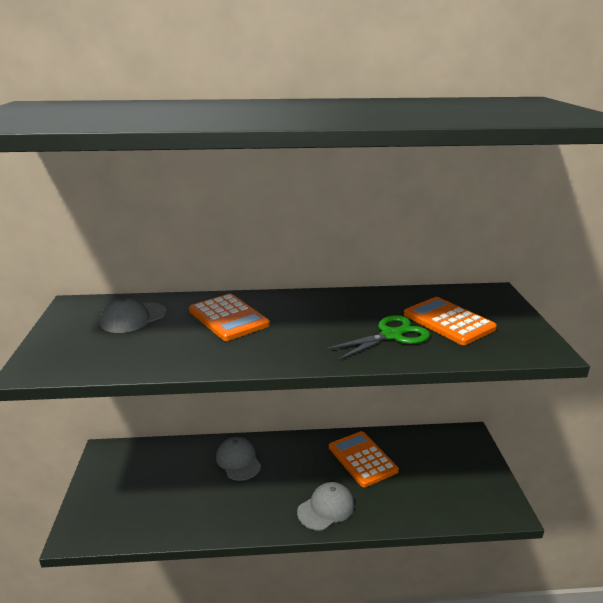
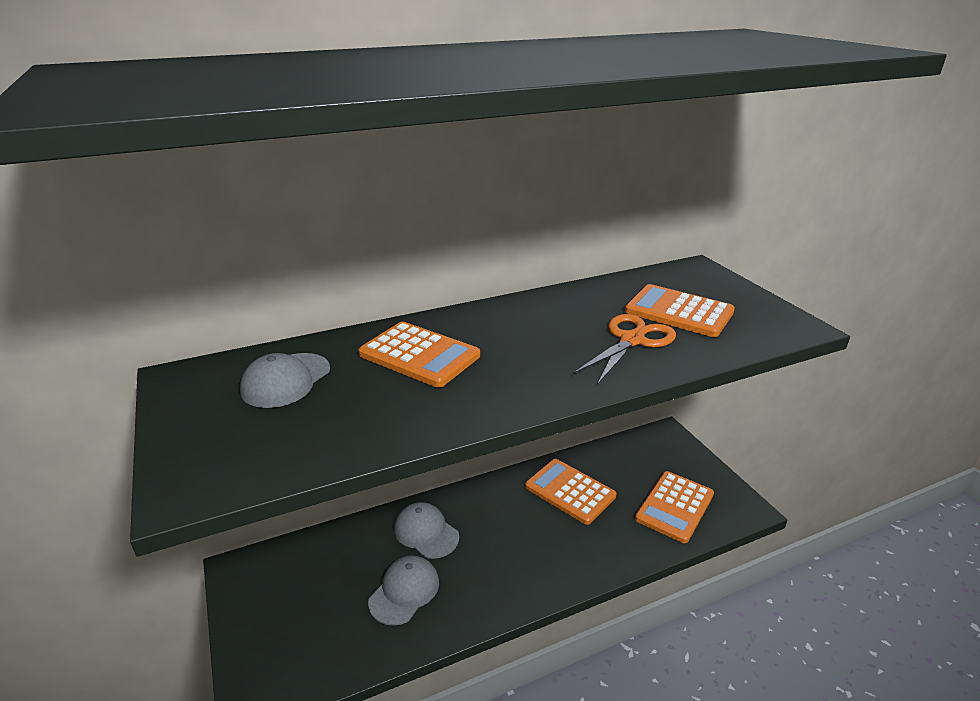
camera: 20 degrees left, 5 degrees up
(326, 508) = (560, 561): grey cap -> grey cap (404, 591)
(391, 335) = (632, 340): green scissors -> orange scissors
(444, 493) = (674, 506): none -> orange calculator

